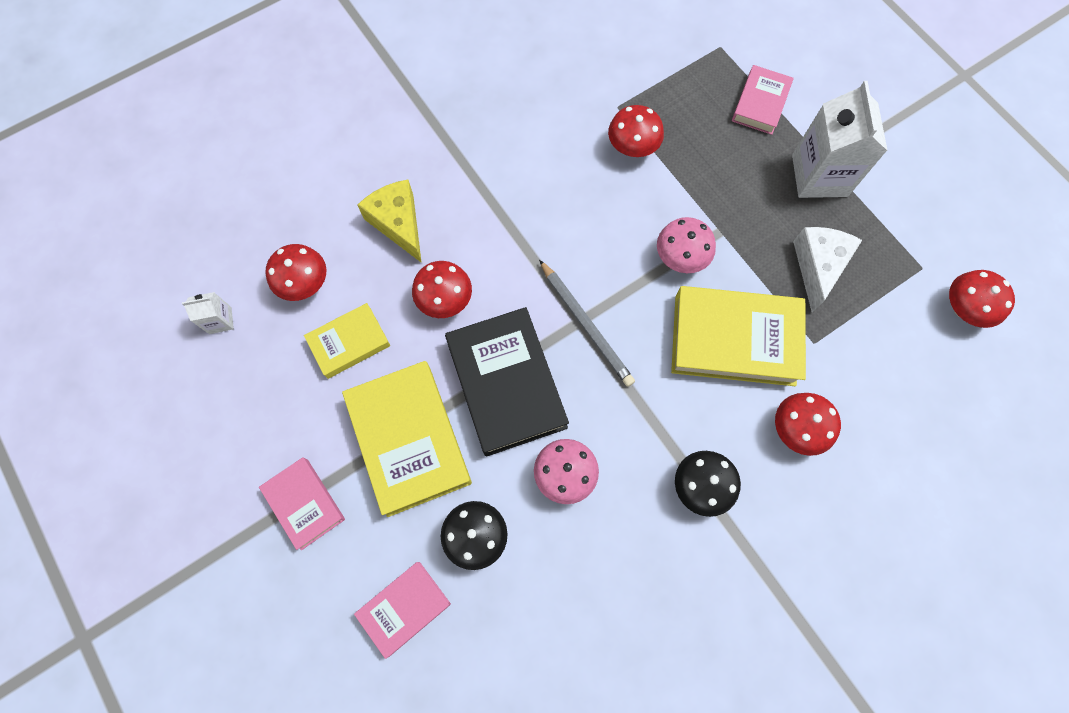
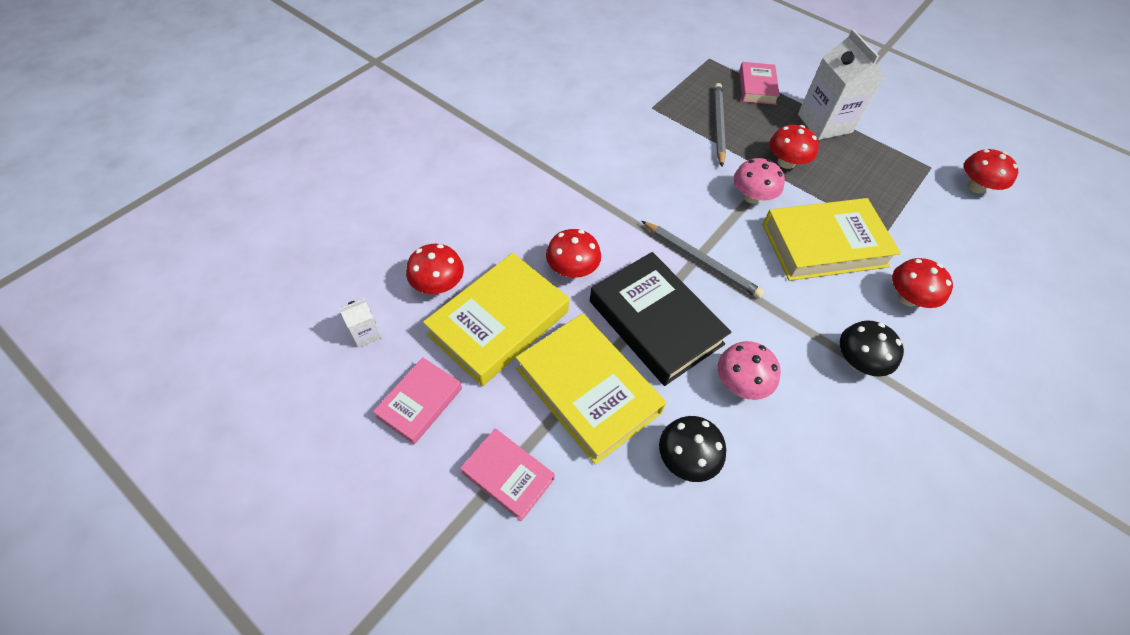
camera: 20 degrees left, 15 degrees down
(349, 343) = (499, 323): yellow book -> yellow book, size x1.78
(398, 223) = (507, 221): yellow cheese -> none
(404, 608) = (647, 547): pink book -> pink book (420, 403)
(632, 147) = (676, 131): red mushroom -> red mushroom (786, 162)
(686, 149) = (718, 125): none -> grey pencil
(818, 266) = (858, 181): white cheese -> none

